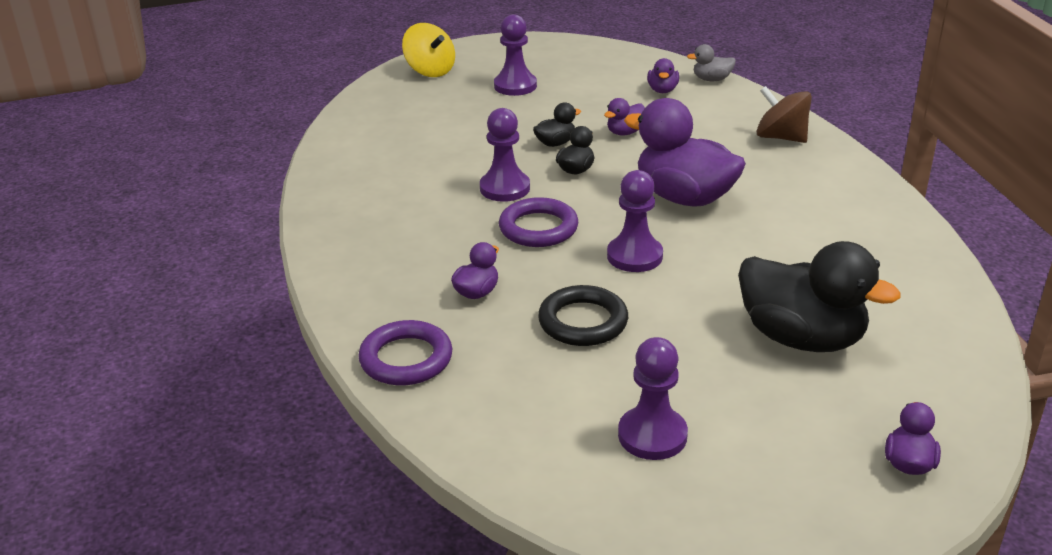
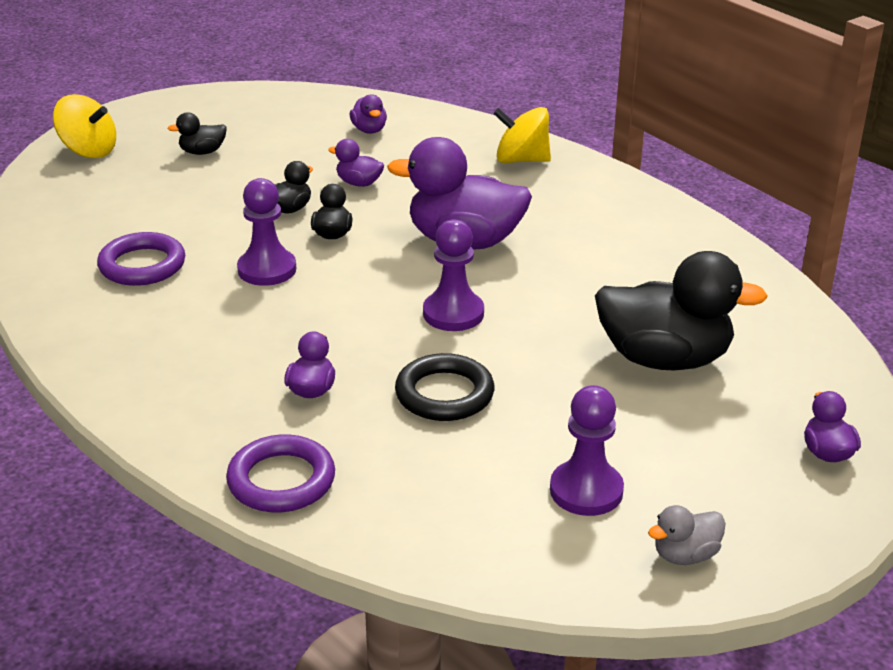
camera: 25 degrees left, 0 degrees up
(515, 86) = (202, 152): purple pawn -> black duck
(538, 228) = (333, 306): purple ring -> purple ring (142, 265)
(625, 132) = (359, 183): purple duck -> purple duck turned 90 degrees clockwise
(711, 79) = (413, 110): grey duck -> grey duck (685, 555)
(781, 137) = (521, 160): brown spinning top -> yellow spinning top

